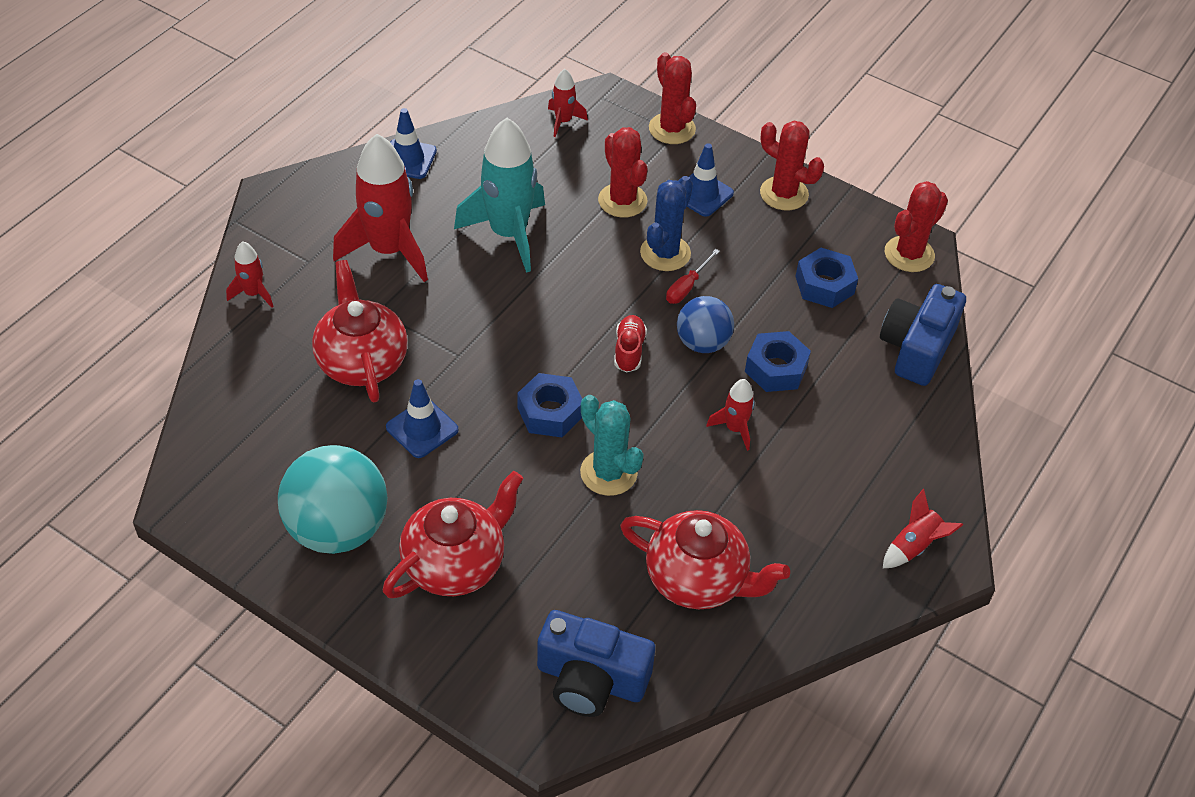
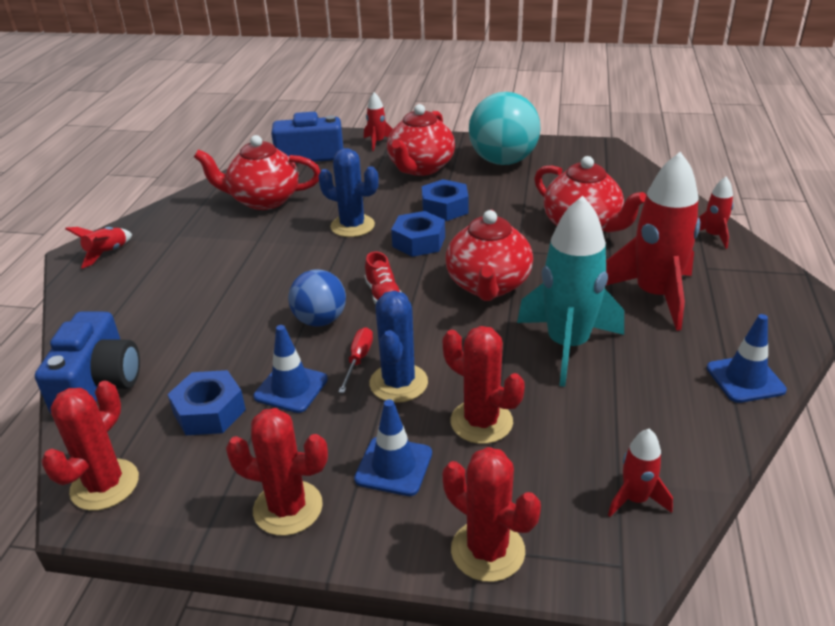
camera: 160 degrees right, 15 degrees down
(422, 428) = (501, 209): blue traffic cone -> blue traffic cone (291, 388)
(523, 321) = (488, 285): none -> red teapot
(608, 473) = (352, 226): turquoise cactus -> blue cactus
(735, 428) = (267, 274): red rocket -> red rocket (377, 142)
(776, 368) = (243, 323): blue nut -> blue nut (445, 208)

